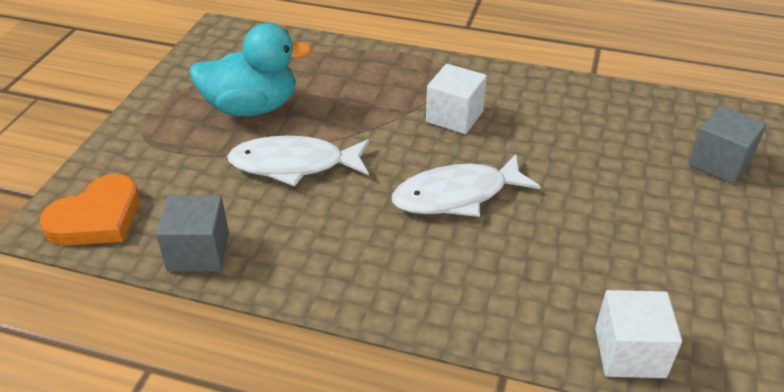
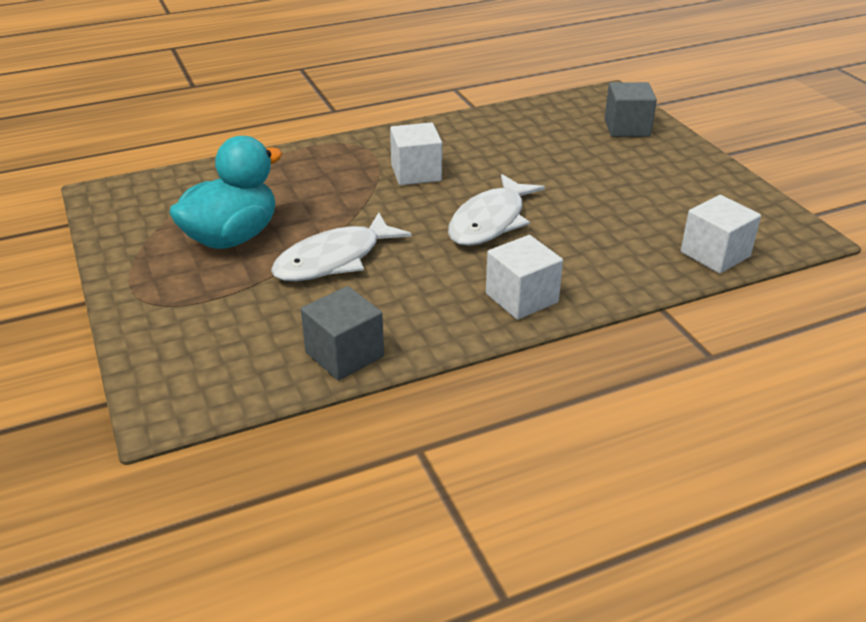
camera: 40 degrees left, 5 degrees down
(97, 218) = (209, 381): orange heart -> none
(387, 285) = (521, 298): none -> white cube

